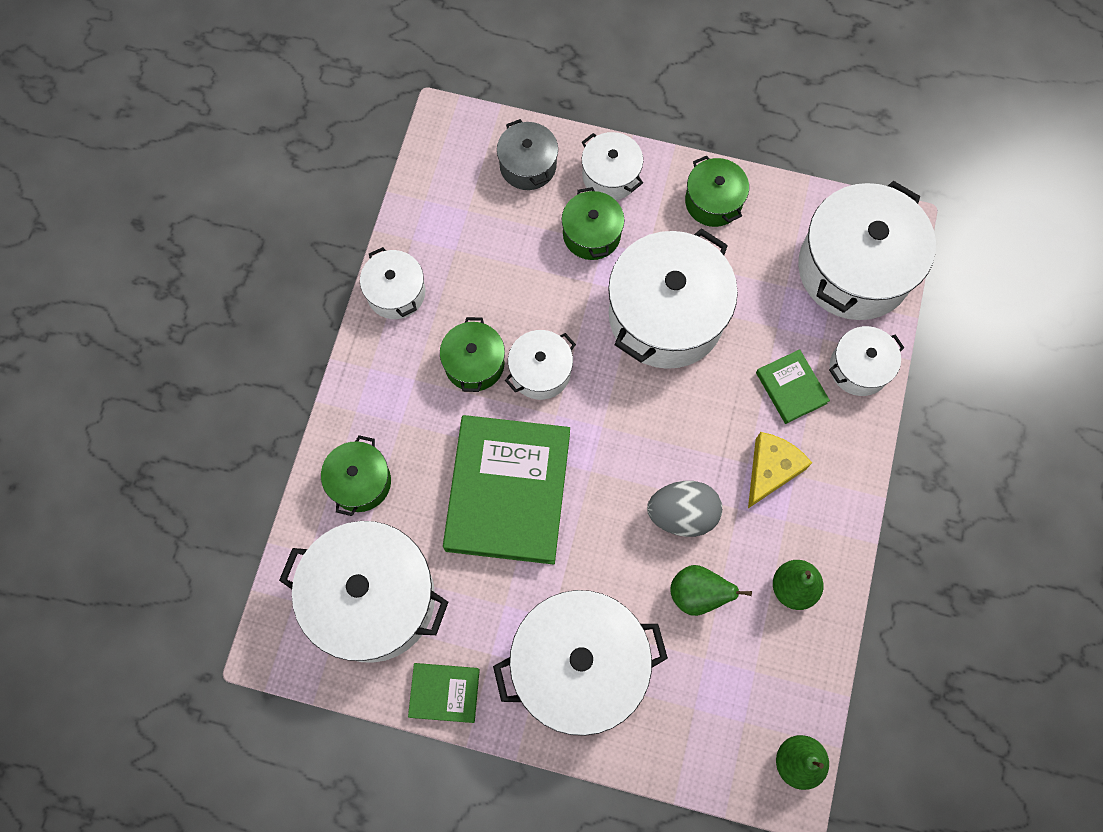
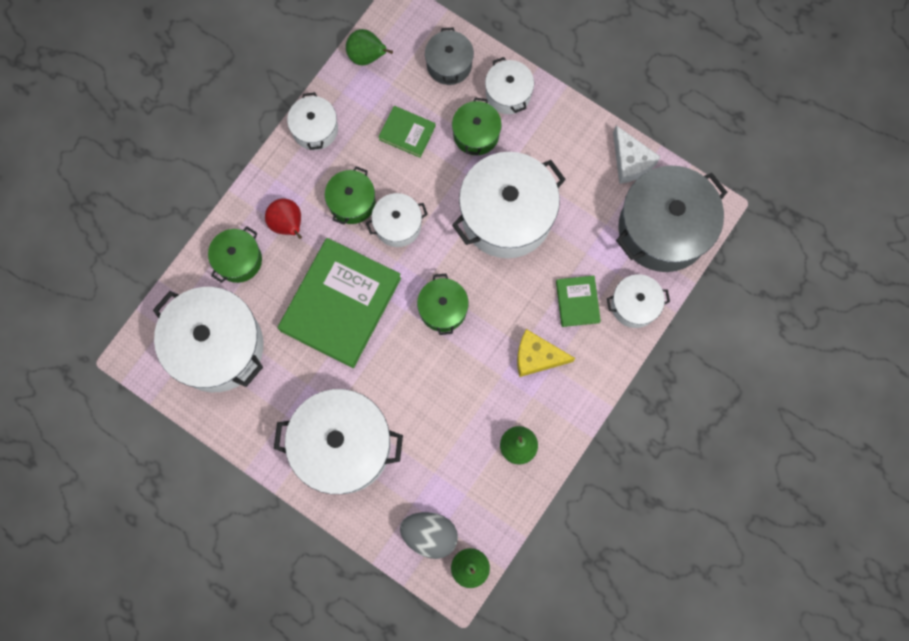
camera: 20 degrees right, 5 degrees up
(405, 417) = (287, 224): none -> red pear
(444, 693) = (243, 429): green book -> green book (407, 133)
(682, 514) = (459, 365): grey egg -> grey egg (429, 534)
(697, 594) = (447, 426): green pear -> green pear (367, 56)
(713, 201) = (578, 140): green pot -> green pot (443, 309)
(771, 470) = (537, 357): yellow cheese -> yellow cheese turned 135 degrees counterclockwise
(783, 205) = (630, 161): none -> white cheese
(854, 269) = (663, 229): white pot -> grey pot

